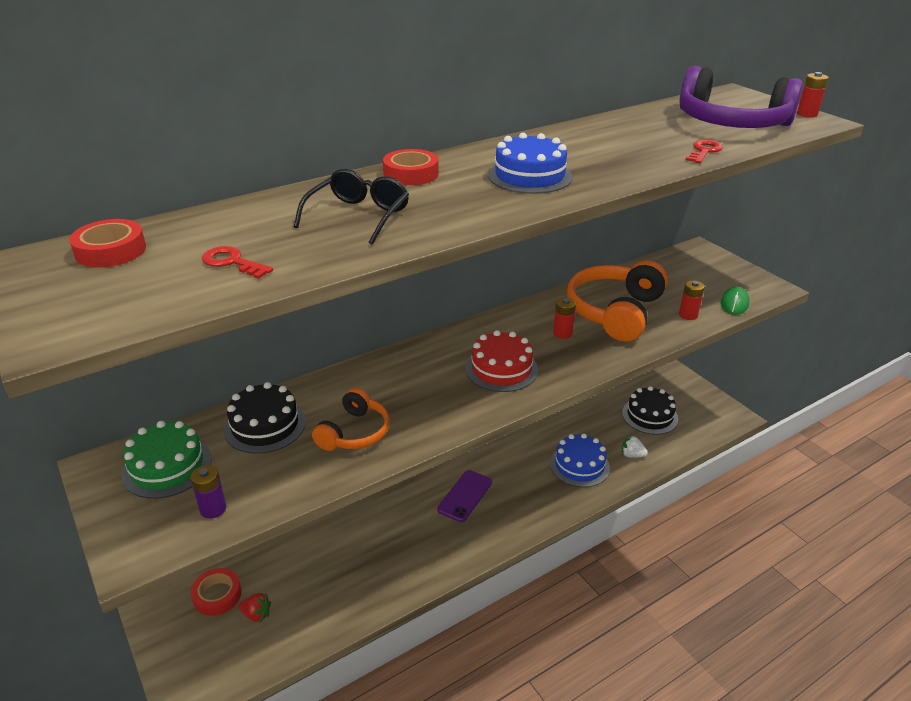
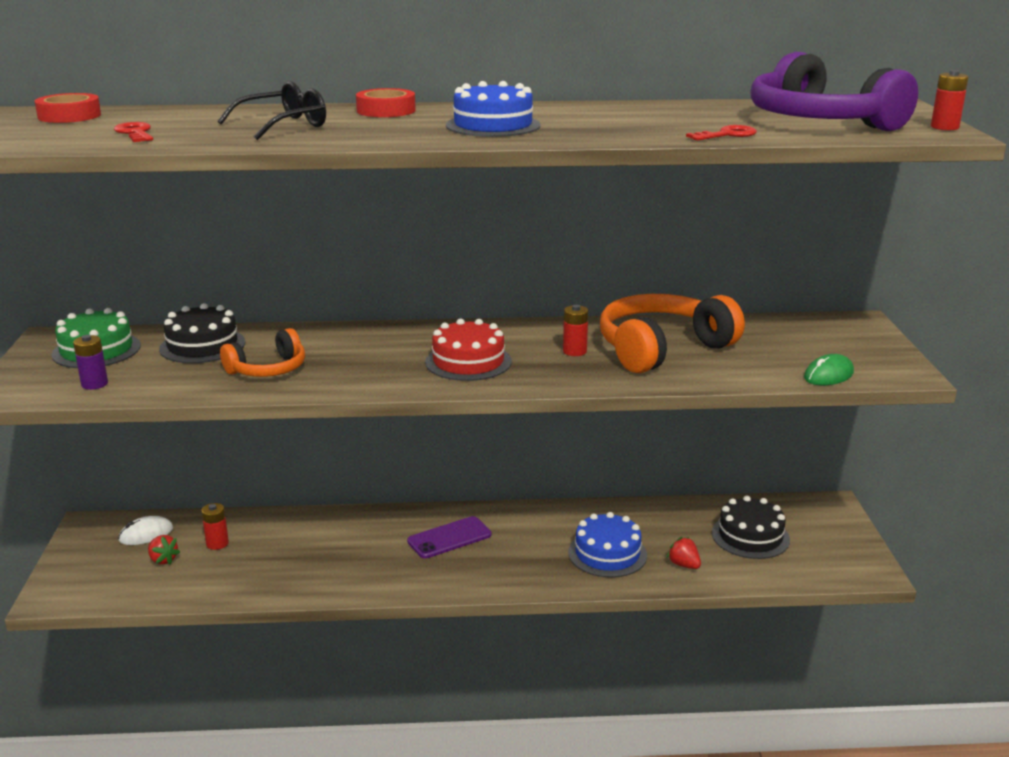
camera: 30 degrees right, 10 degrees down
(217, 595) = (146, 534): red tape -> white mouse
(632, 455) = (684, 565): white strawberry -> red strawberry
(688, 315) = (749, 371): red battery -> red battery (217, 544)

